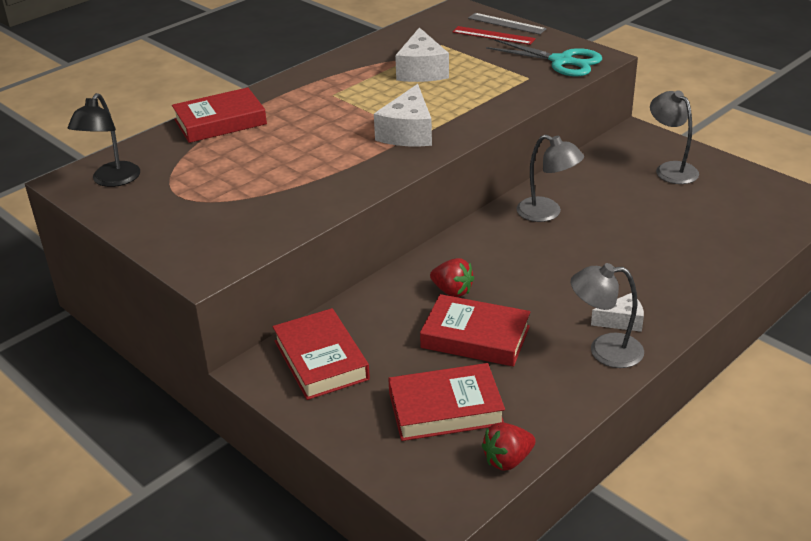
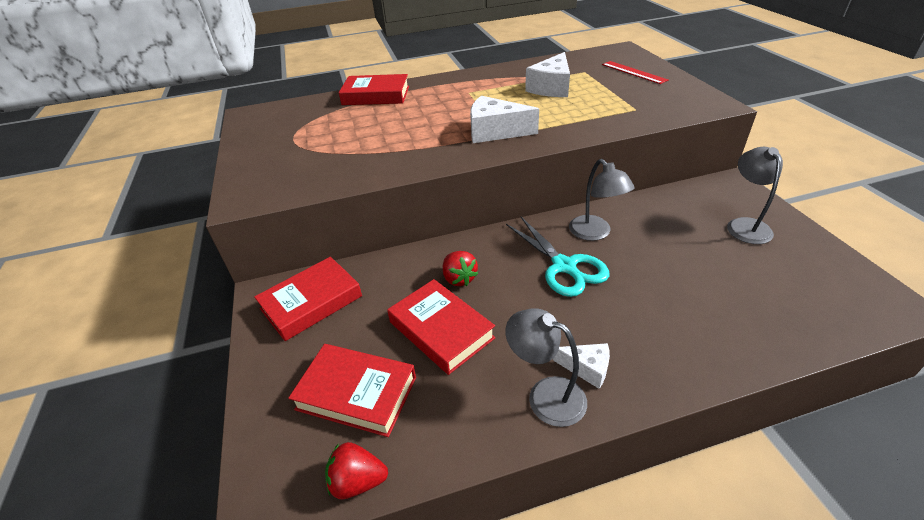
camera: 30 degrees right, 5 degrees up
(112, 180) = (269, 119): black lamp -> none
(321, 360) = (311, 302): red book -> red book turned 45 degrees clockwise
(408, 132) = (495, 132): white cheese -> white cheese turned 60 degrees clockwise
(506, 24) = (652, 65): grey ruler -> none
(561, 61) = (677, 102): turquoise scissors -> turquoise scissors (564, 266)

